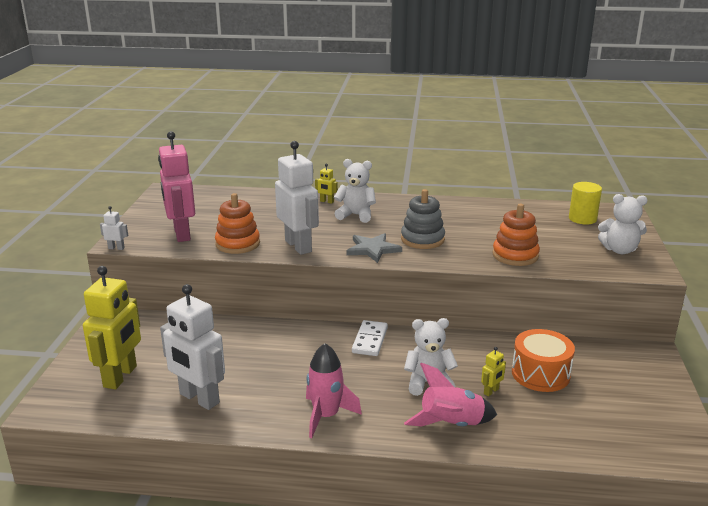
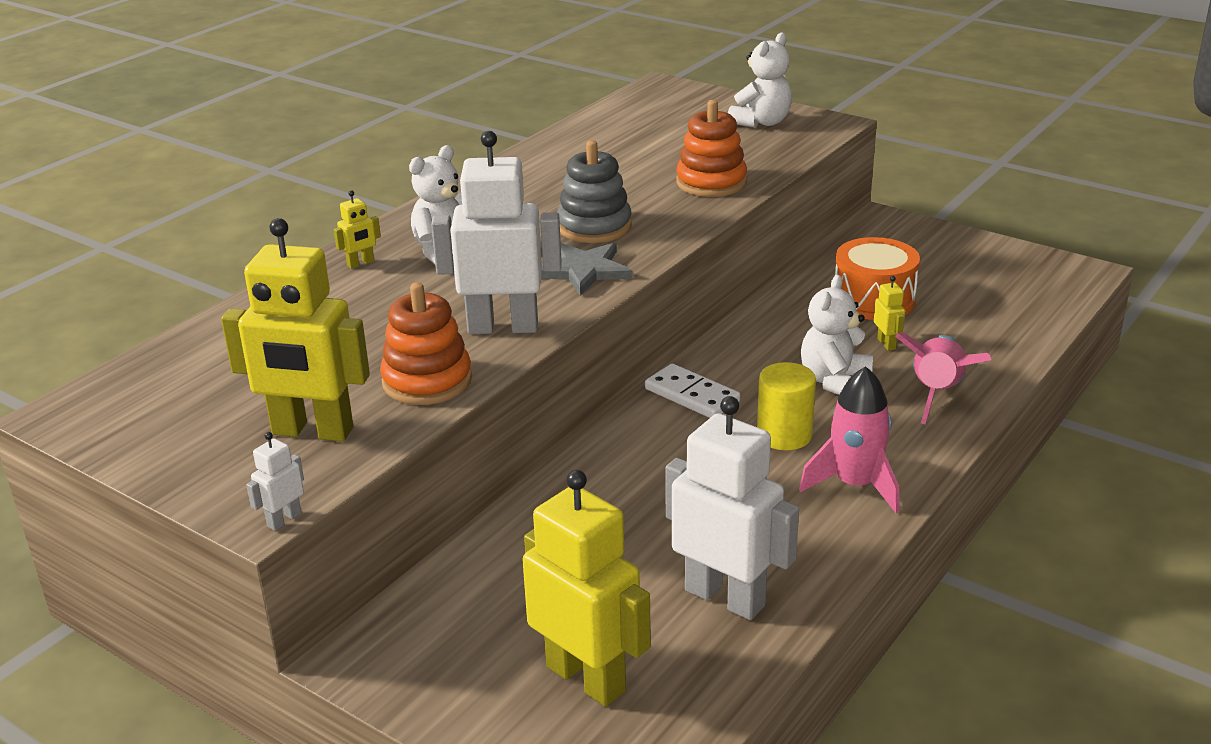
camera: 60 degrees left, 5 degrees up
(181, 234) = (312, 432): pink robot -> yellow robot
(199, 398) = (725, 597): white robot -> white robot turned 120 degrees counterclockwise
(582, 219) = (655, 113): yellow cylinder -> yellow cylinder (784, 435)

